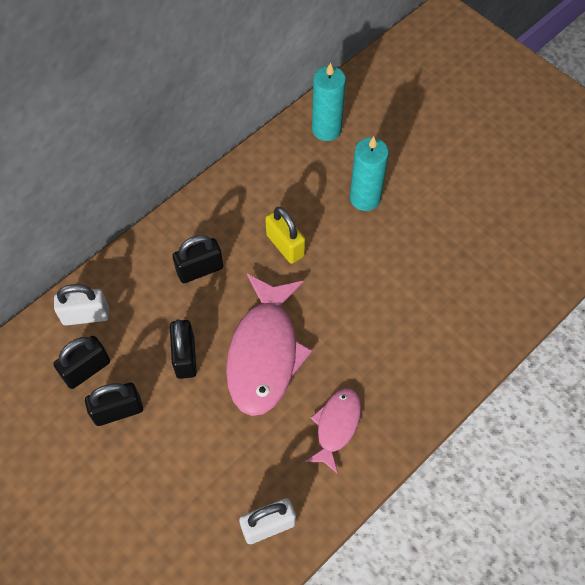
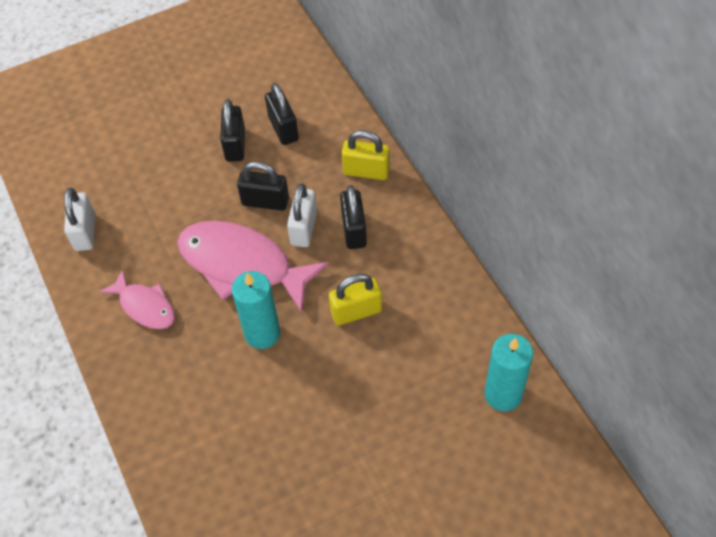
camera: 110 degrees right, 5 degrees down
(86, 315) = (337, 135): white padlock -> white padlock (304, 228)
(128, 277) = (366, 171): none -> yellow padlock
(365, 198) = (391, 408): turquoise candle -> turquoise candle (262, 333)

